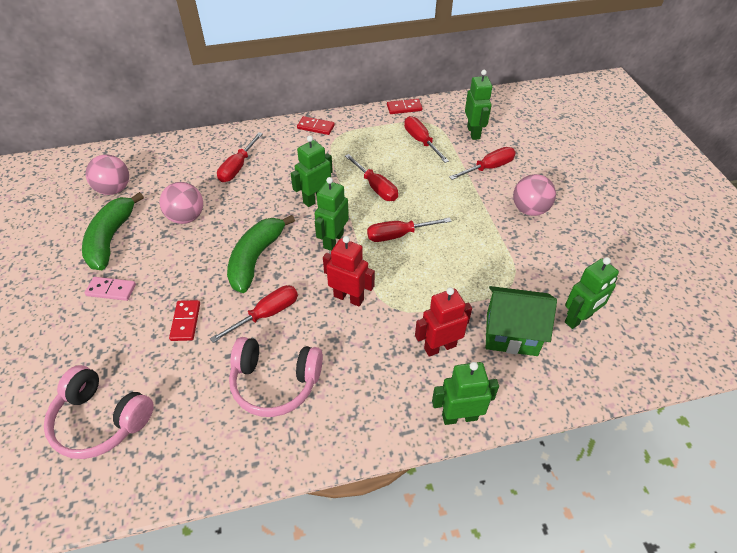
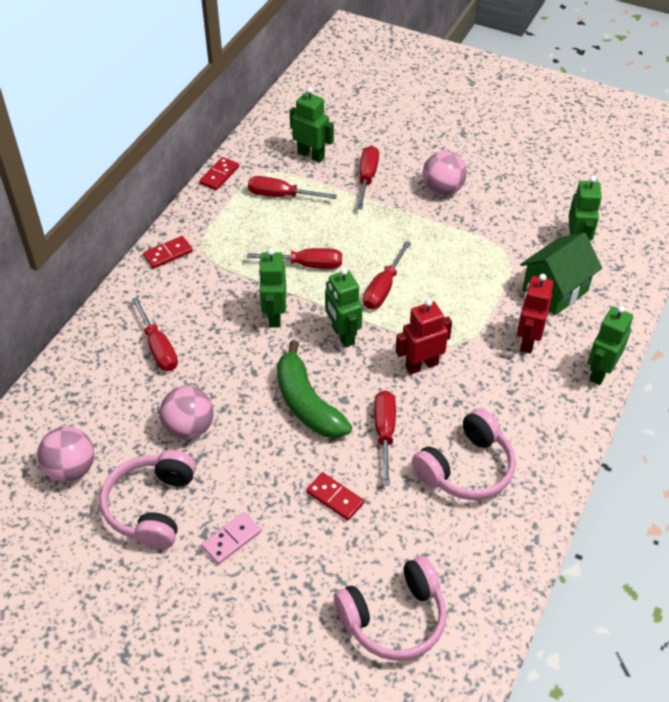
camera: 50 degrees left, 0 degrees up
(111, 238) = (152, 507): green banana -> pink headphones

